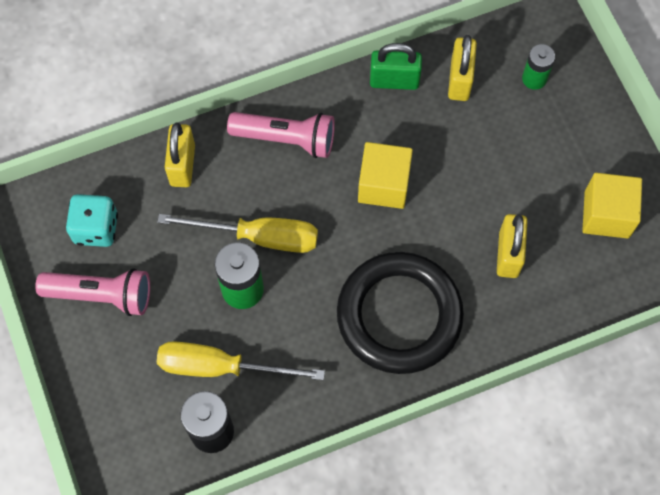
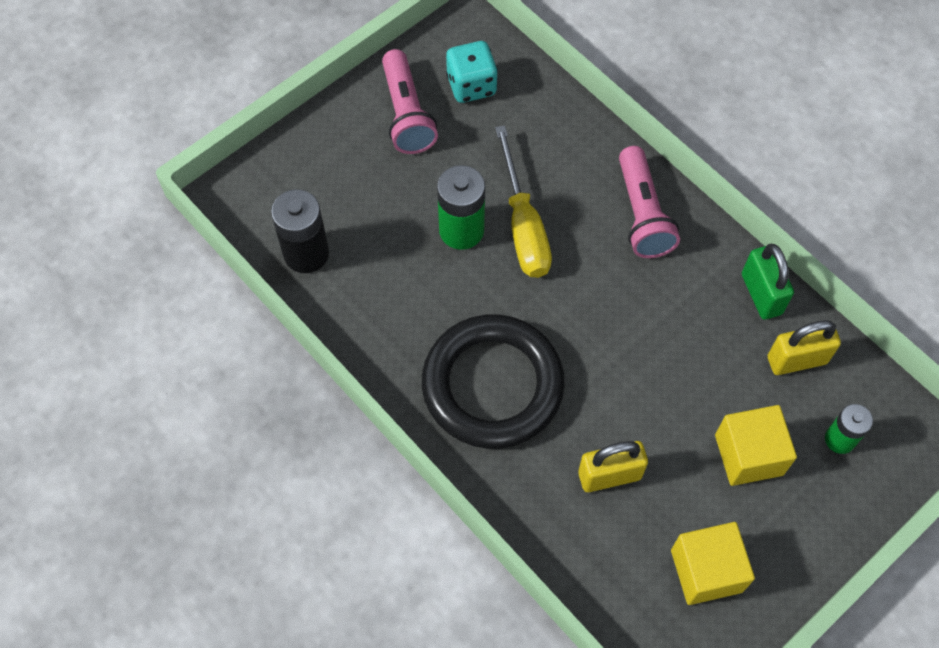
camera: 70 degrees right, 5 degrees down
(182, 165) = (570, 133): yellow padlock -> none
(221, 367) = (374, 239): yellow screwdriver -> none
(383, 185) = (633, 323): yellow cube -> yellow cube (748, 455)

